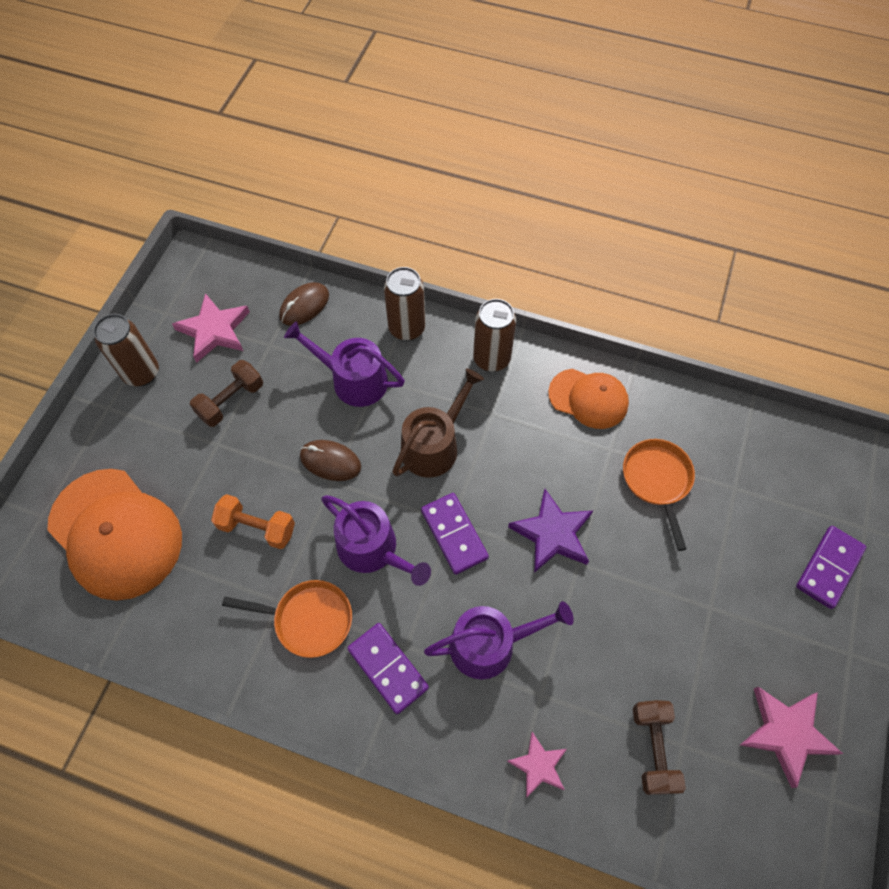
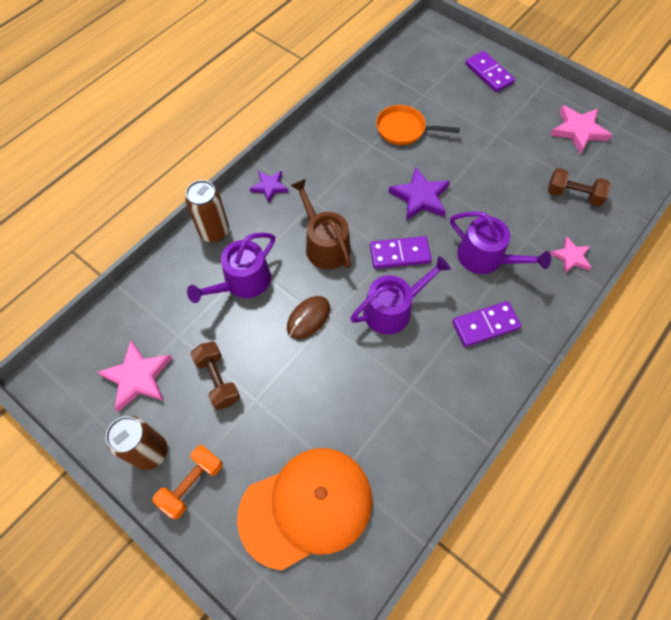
camera: 70 degrees left, 0 degrees up
(257, 528) = (345, 387): orange dumbbell -> orange dumbbell (192, 484)
(304, 306) = (152, 298): brown mouse -> none
(308, 619) = (433, 368): orange pan -> none
(490, 644) = (485, 258): purple watering can -> purple watering can turned 120 degrees clockwise
(491, 359) = (269, 187): brown can -> purple star
(588, 398) = (328, 143): orange cap -> none

